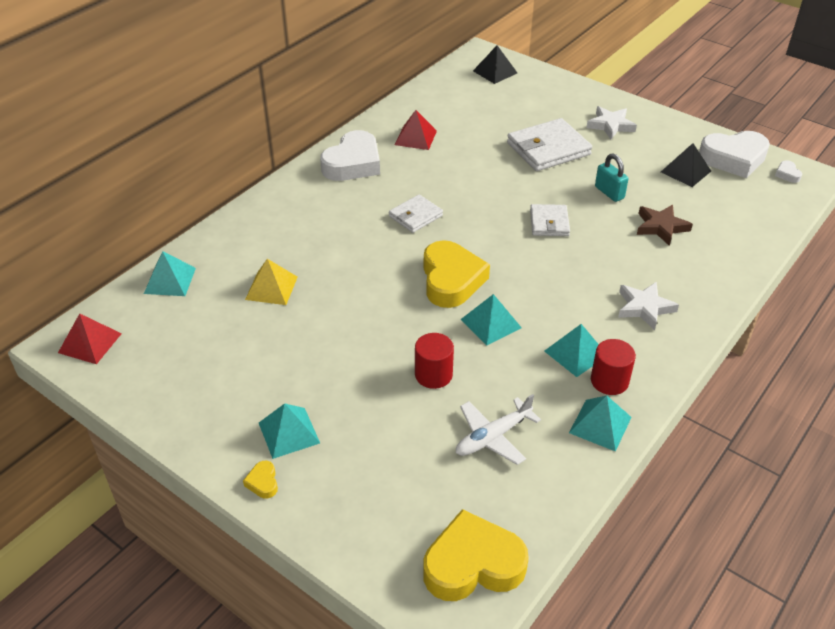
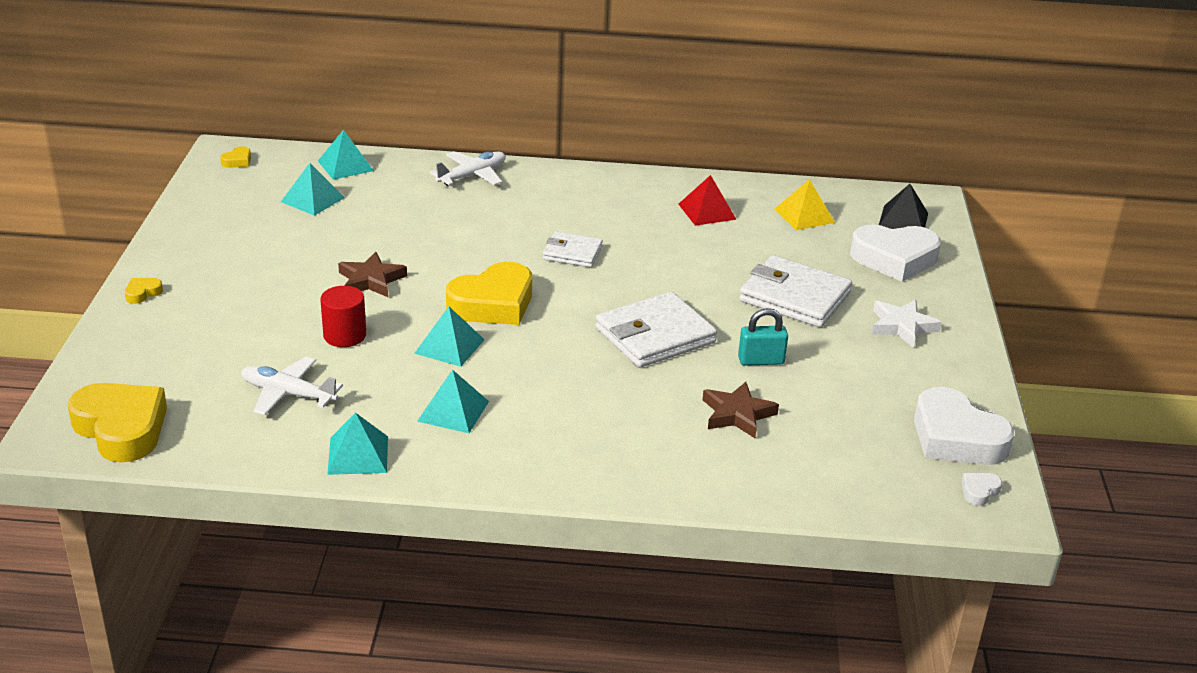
camera: 55 degrees right, 10 degrees down
(90, 343) = (237, 161): red pyramid -> yellow heart
(259, 220) = (472, 176): none -> white plane
(271, 288) = (384, 214): yellow pyramid -> yellow pyramid (804, 215)
(289, 432) = (208, 286): turquoise pyramid -> turquoise pyramid (312, 199)
(353, 163) = (617, 192): white heart -> white heart (894, 259)
(365, 331) = (371, 280): none -> brown star
(549, 223) = (655, 335): white wallet -> white wallet, size x1.70
(609, 192) = (761, 360): turquoise padlock -> turquoise padlock turned 60 degrees clockwise
(609, 381) = (429, 444): red cylinder -> none
(644, 308) = (573, 438): white star -> none
(685, 171) = (877, 406): black pyramid -> none

